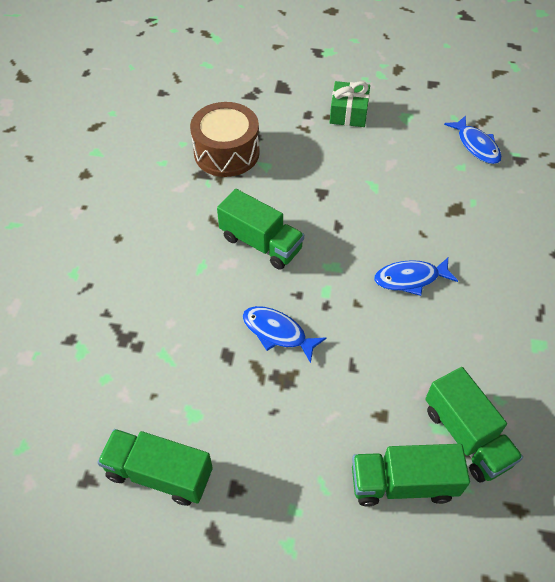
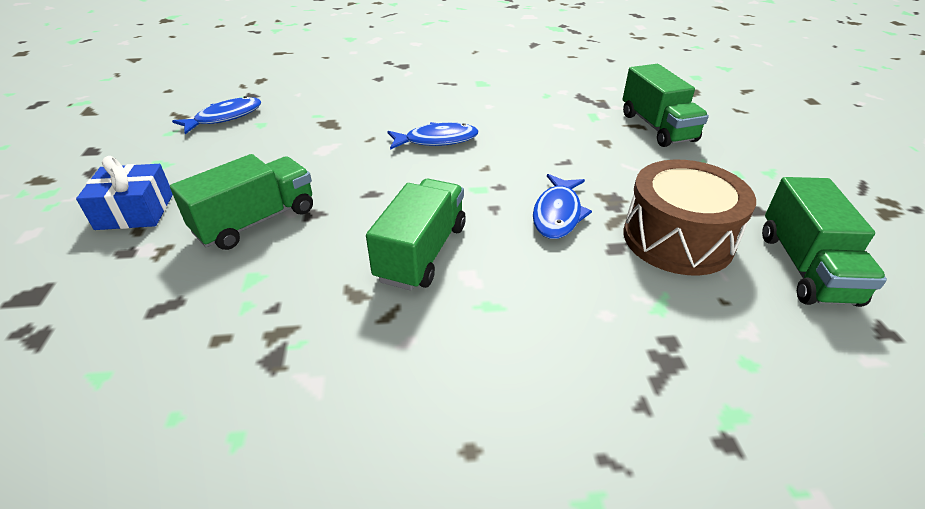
camera: 105 degrees left, 15 degrees down
(226, 153) = (214, 335): brown drum -> brown drum (677, 239)
(348, 113) = (135, 211): green gift -> blue gift
(410, 279) = (437, 140): blue fish -> blue fish turned 75 degrees counterclockwise
(466, 436) = (590, 105): green truck -> green truck (256, 221)

